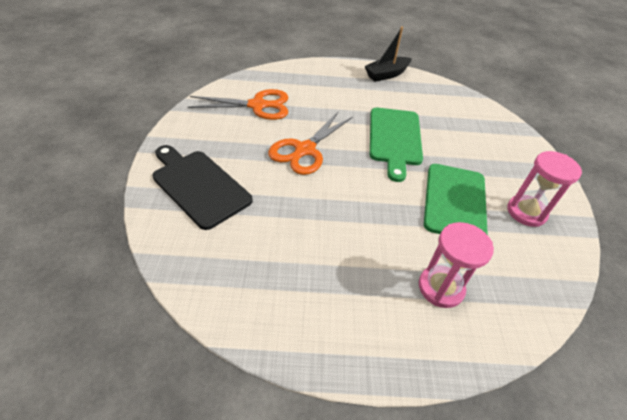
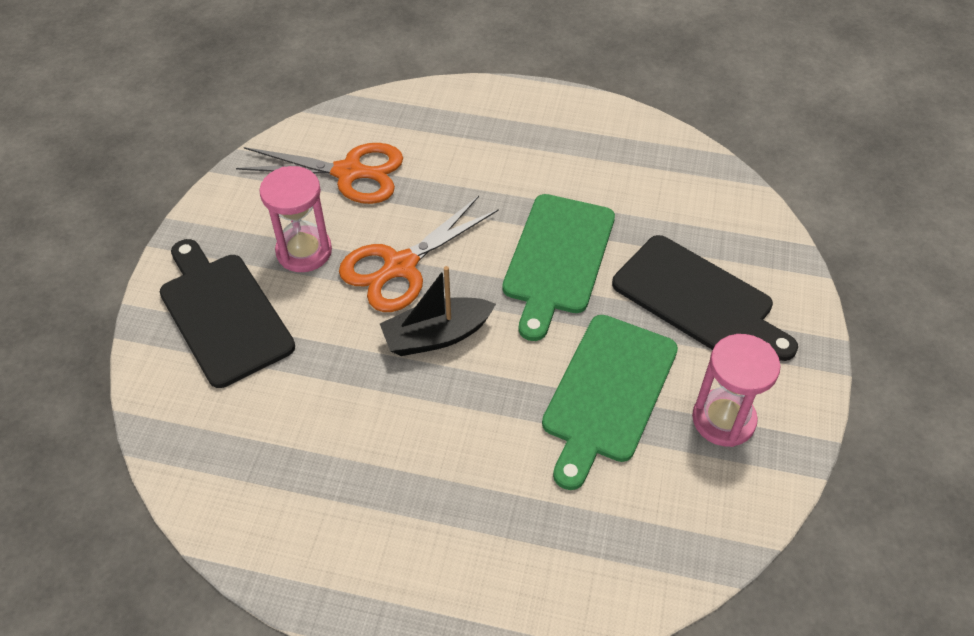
camera: 15 degrees right, 5 degrees up
(386, 74) = (595, 121): black boat -> black boat (436, 336)
(441, 287) = (527, 523): pink hourglass -> pink hourglass (304, 251)
(480, 152) = (697, 299): none -> black cutting board

